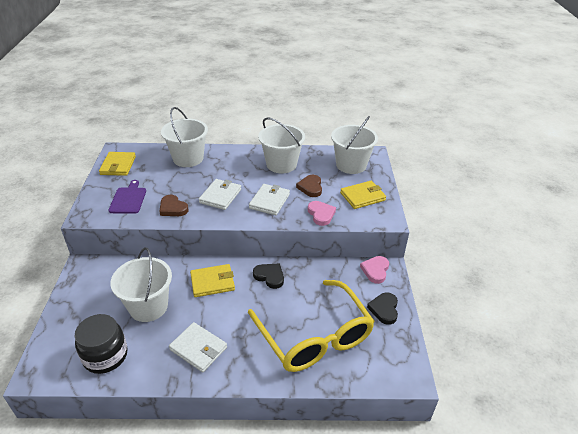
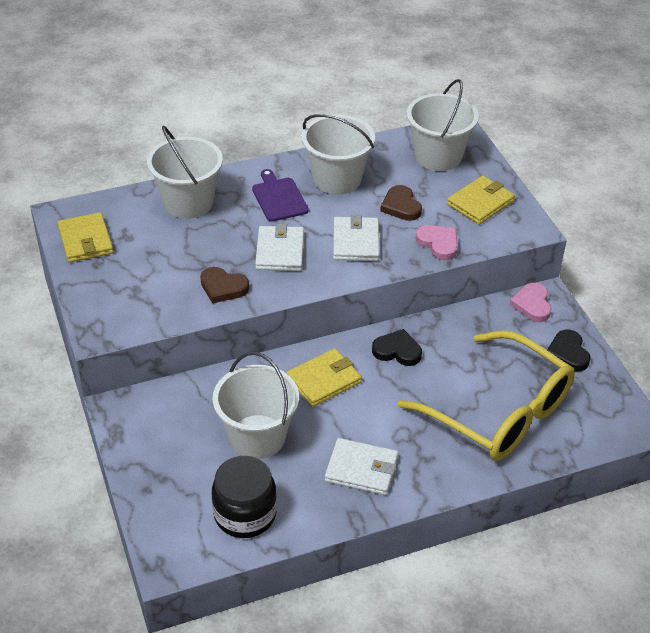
camera: 20 degrees left, 5 degrees up
(128, 199) = (145, 290): purple cutting board -> purple cutting board (279, 198)

